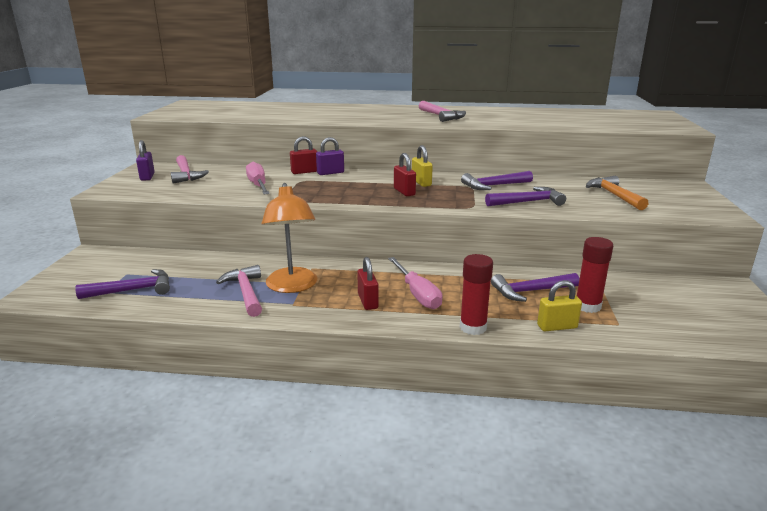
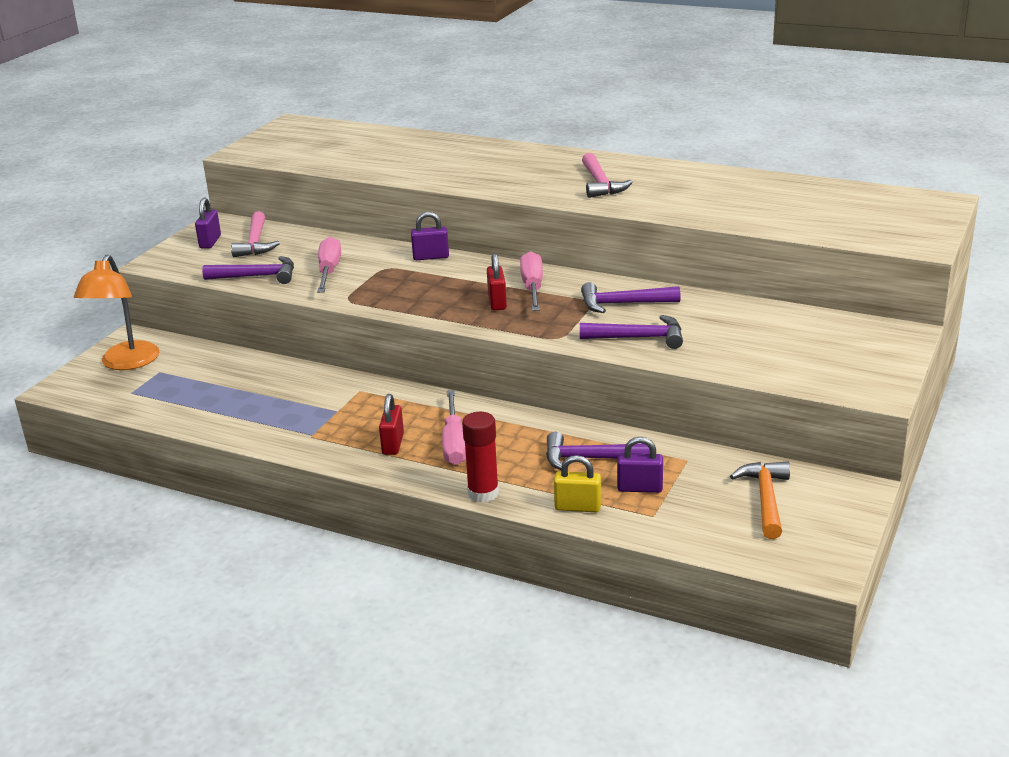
camera: 20 degrees right, 5 degrees up
(133, 290) = (158, 394): purple hammer -> purple hammer (257, 276)
(246, 292) = (271, 413): pink hammer -> none
(292, 286) = (324, 413): orange lamp -> orange lamp (126, 363)
(304, 172) = (400, 252): red padlock -> none
(421, 183) = (532, 288): yellow padlock -> pink screwdriver
(587, 306) = (640, 488): red glue stick -> purple padlock
(614, 195) = (769, 340): orange hammer -> orange hammer (766, 499)

